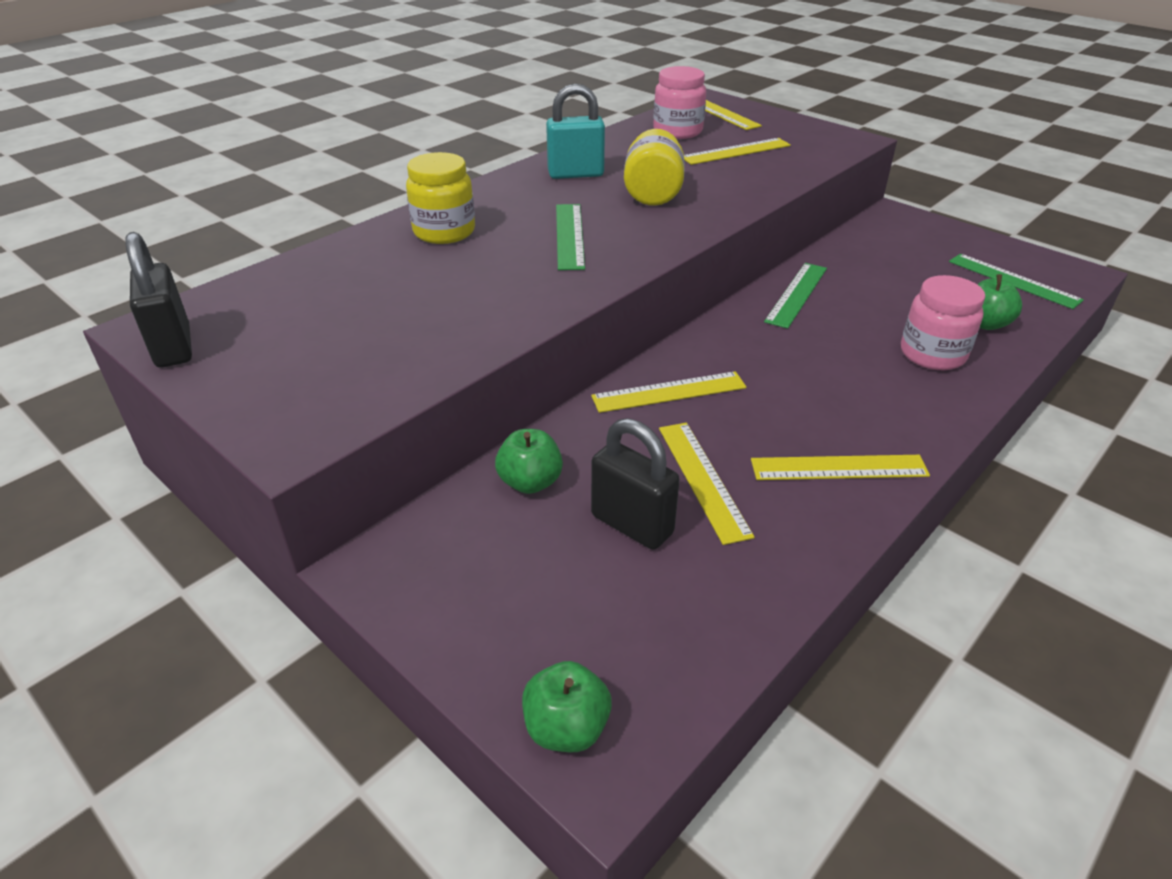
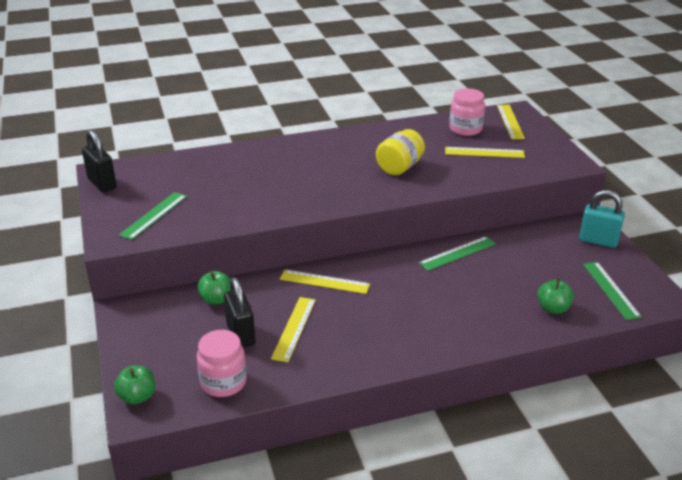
camera: 30 degrees right, 5 degrees down
(173, 347) = (102, 183): black padlock -> black padlock turned 45 degrees counterclockwise
(444, 232) = (267, 159): yellow jar -> none
(569, 236) = (326, 180): green ruler -> green ruler (154, 215)
(575, 174) = (371, 142): turquoise padlock -> turquoise padlock (598, 241)
(839, 467) = (366, 349): yellow ruler -> none
(932, 354) = (494, 313): pink jar -> pink jar (223, 382)

